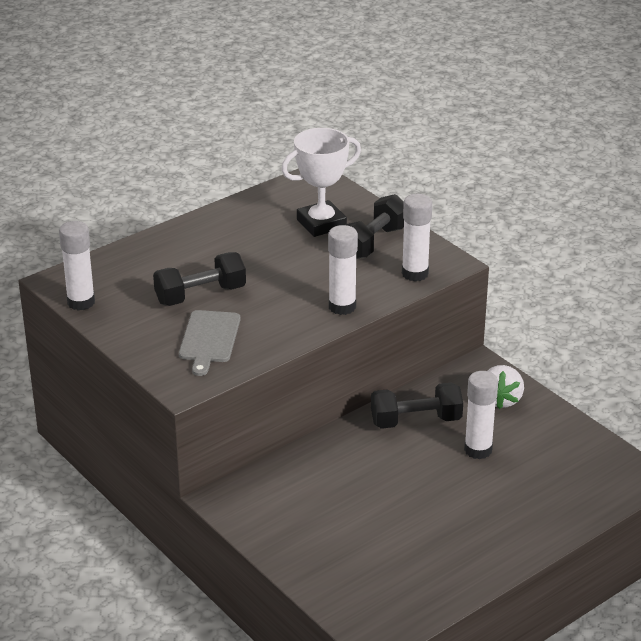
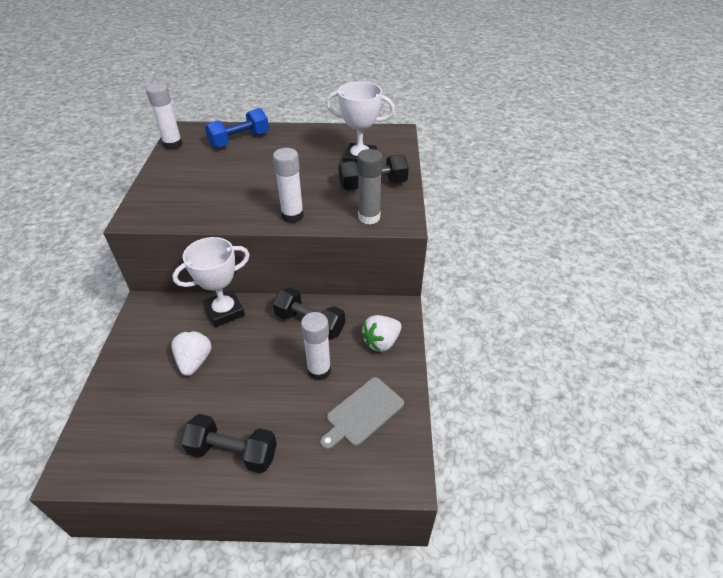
camera: 40 degrees right, 10 degrees up
(152, 262) = (239, 140): none -> blue dumbbell
(200, 295) = (231, 169): black dumbbell -> black dumbbell (233, 452)
(209, 339) = (193, 197): grey cutting board -> grey cutting board (363, 413)
(317, 457) = (225, 311): none -> white trophy
(355, 508) = (194, 361): none -> white strawberry
(415, 273) = (369, 217): white glue stick -> grey glue stick

